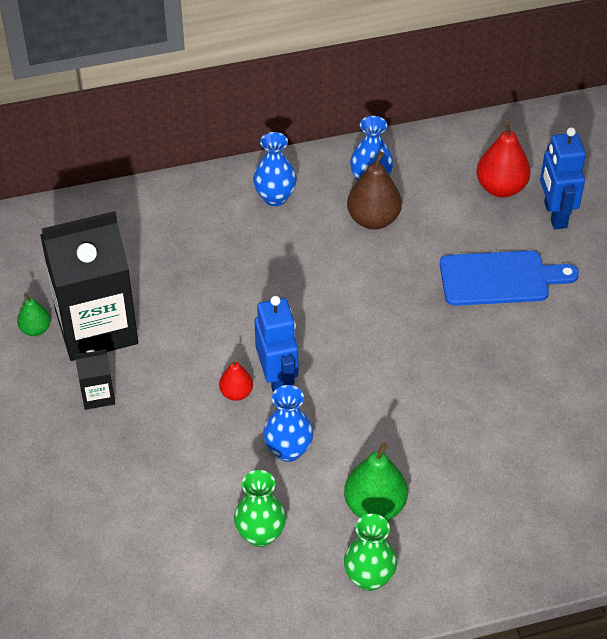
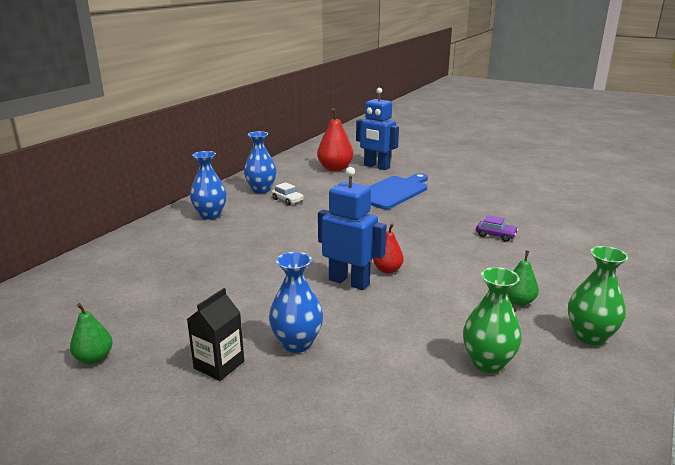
camera: 45 degrees left, 25 degrees down
(96, 327) = (158, 327): black carton -> none
(236, 393) = (332, 302): red pear -> red pear (387, 270)
(288, 450) = (418, 308): blue vase -> blue vase (297, 343)
(373, 219) = (287, 200): brown pear -> white car
(375, 506) = (518, 301): green pear -> green pear, size x0.57
(493, 422) = (496, 235): none -> purple car

